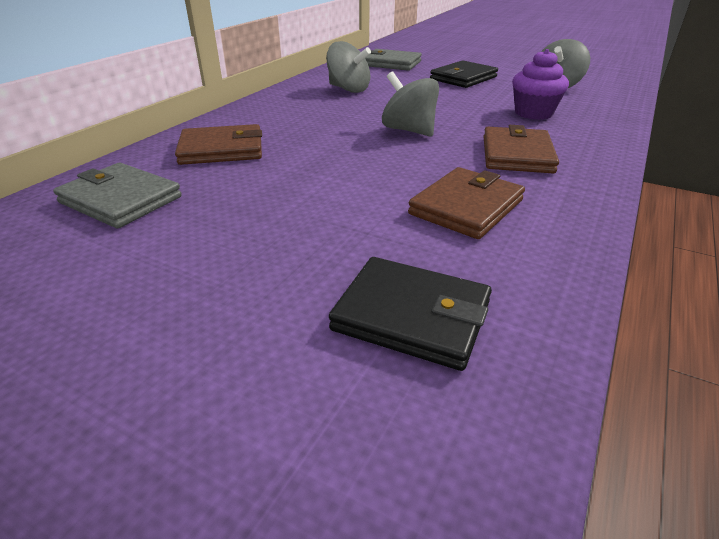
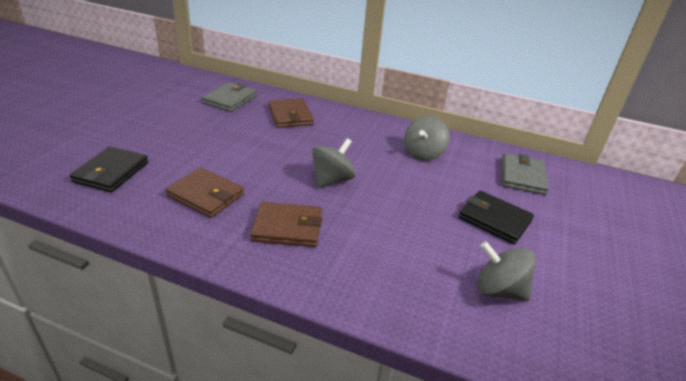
camera: 80 degrees right, 0 degrees up
(533, 113) = (392, 253): purple cupcake -> none

